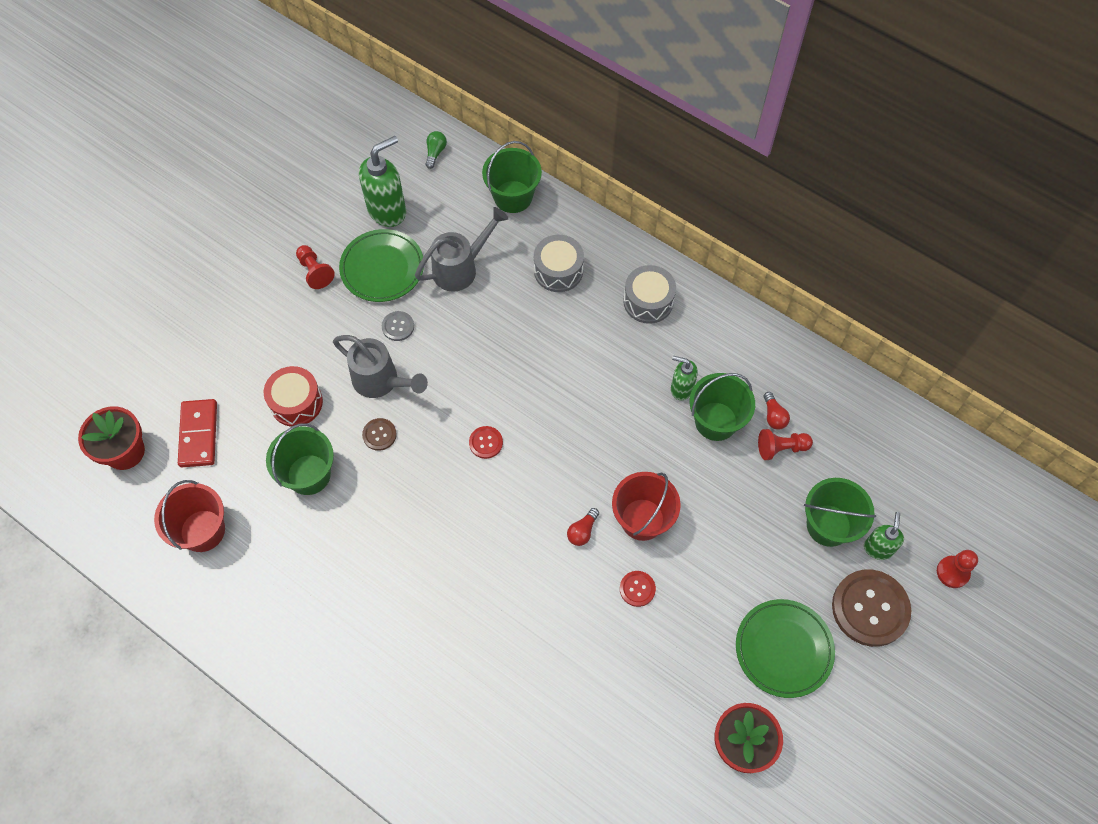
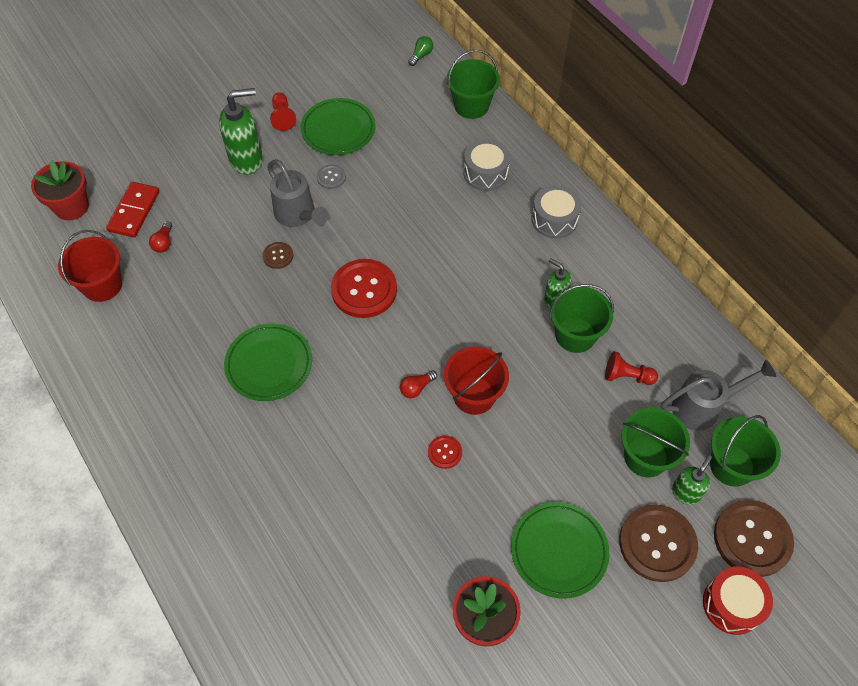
camera: 20 degrees right, 5 degrees down
(296, 402) = (222, 211): red drum -> red drum (732, 604)
(309, 474) = (206, 269): green bucket -> green bucket (731, 466)
(387, 210) = (362, 88): green soap dispenser -> green soap dispenser (247, 160)
(422, 558) = (269, 364): none -> green plate
(461, 268) = (403, 148): grey watering can -> grey watering can (703, 407)
(486, 443) = (364, 290): red button -> red button, size x2.11
(773, 416) = (631, 347): red light bulb -> red light bulb (164, 243)
(952, 572) = (752, 539): red pawn -> brown button

